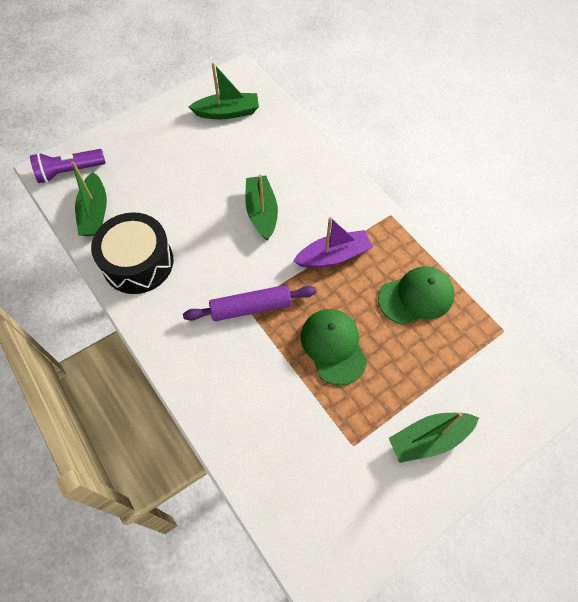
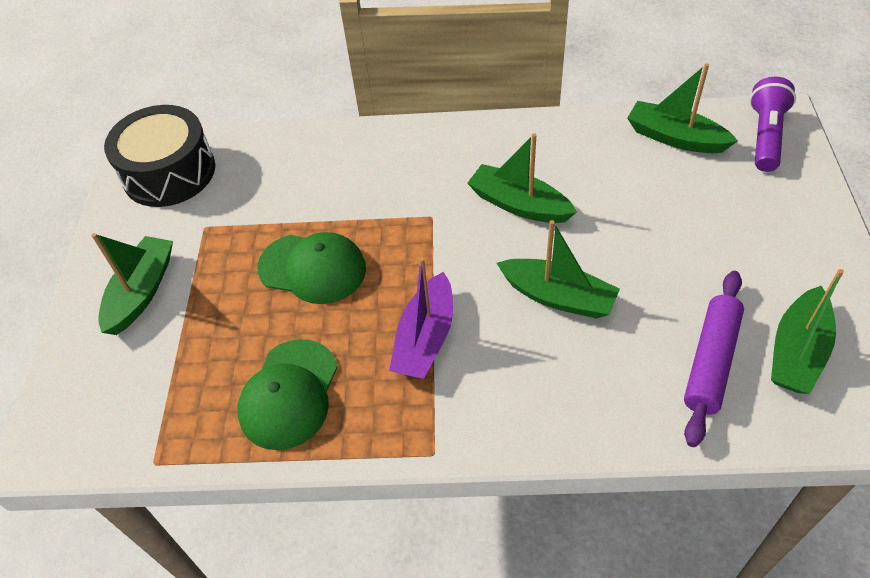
camera: 130 degrees right, 10 degrees down
(138, 262) = (570, 150): black drum -> black drum (169, 172)
(205, 265) = (519, 204): none -> green boat
(251, 307) = (427, 220): purple rolling pin -> purple rolling pin (711, 362)

